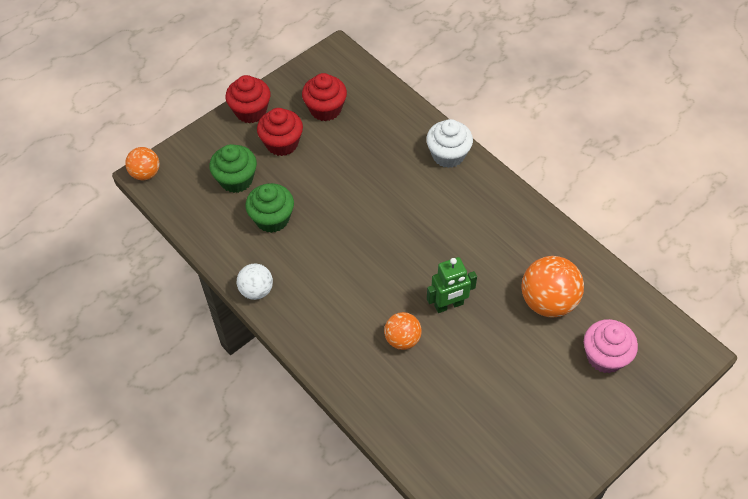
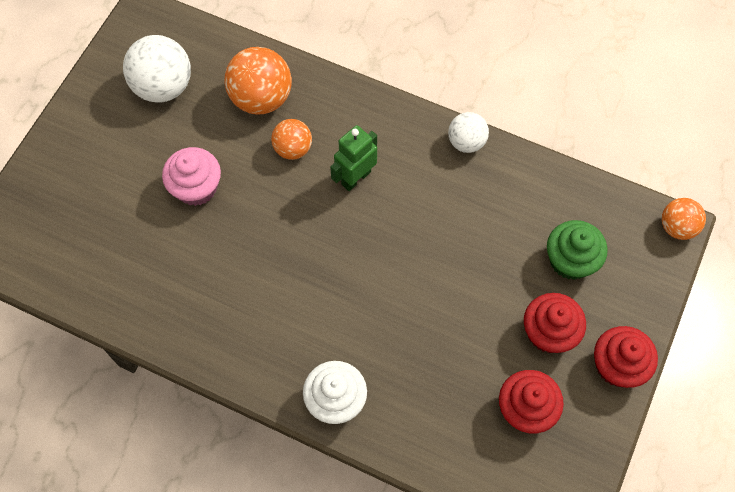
camera: 155 degrees right, 10 degrees up
(272, 219) = (499, 227): green cupcake -> none
(449, 305) = (259, 202): green robot -> green robot (355, 178)
(498, 445) = (163, 87): none -> white ball
(548, 301) = (154, 247): orange ball -> orange ball (261, 98)
(605, 356) = (78, 208): pink cupcake -> pink cupcake (196, 188)

